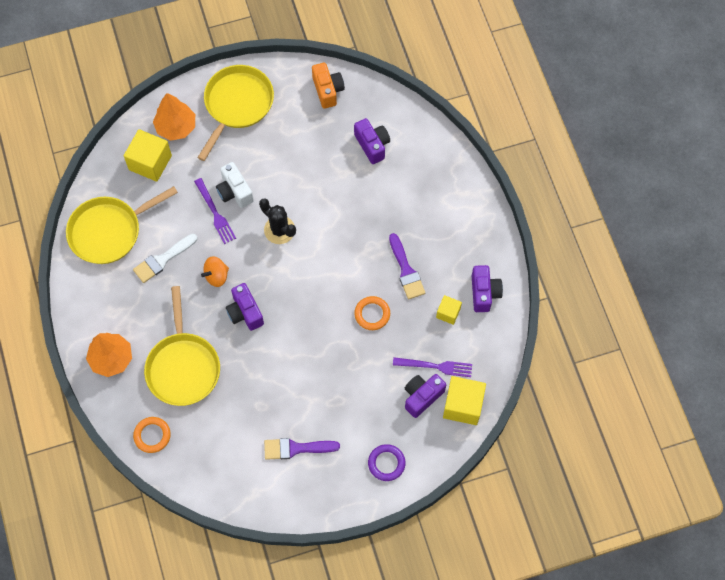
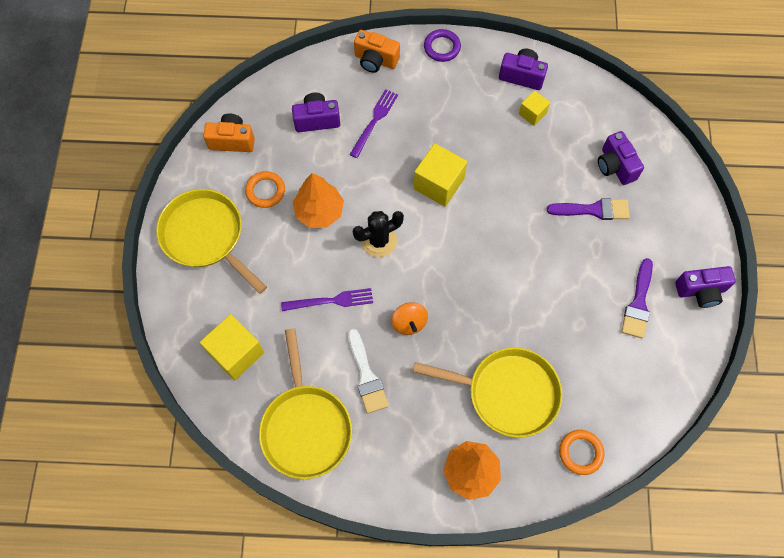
camera: 70 degrees left, 0 degrees up
(176, 127) = (203, 310): orange tree -> orange tree (319, 211)
(234, 192) = (313, 272): white camera -> none
(245, 312) = (464, 306): purple camera -> purple camera (700, 291)
(372, 314) = (510, 182): orange ring -> orange ring (265, 191)
(386, 463) = (678, 222): purple ring -> purple ring (442, 47)
(406, 270) = (472, 135): purple brush -> purple brush (593, 210)
(436, 366) = (586, 143): purple fork -> purple fork (375, 120)
(450, 169) = (375, 60): none -> orange camera
(463, 405) = (635, 133): yellow cube -> yellow cube (438, 184)

